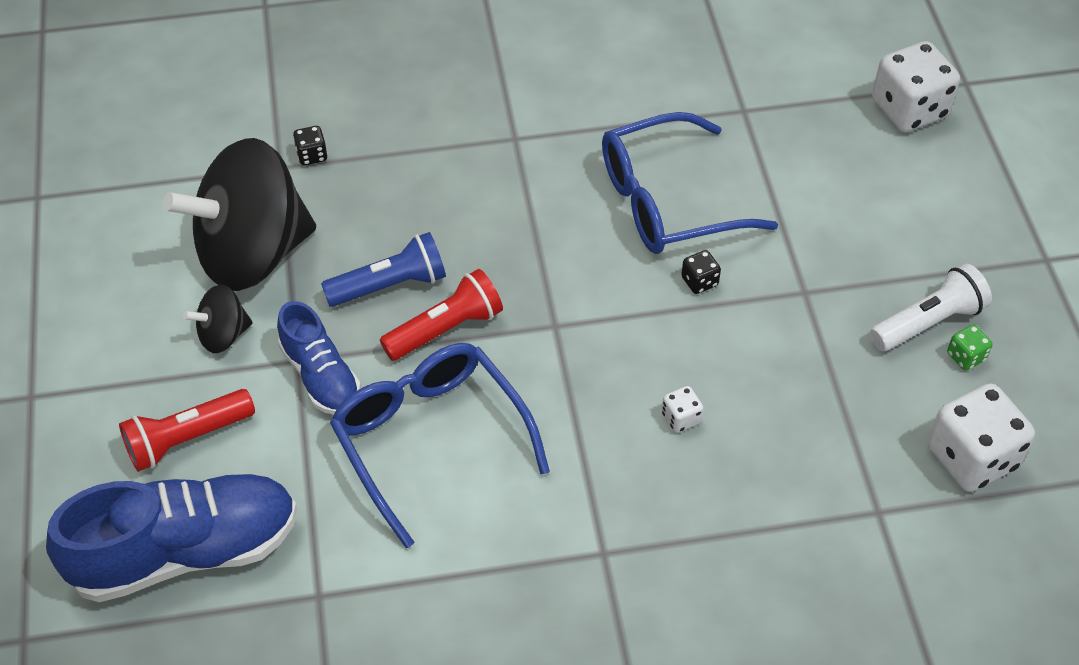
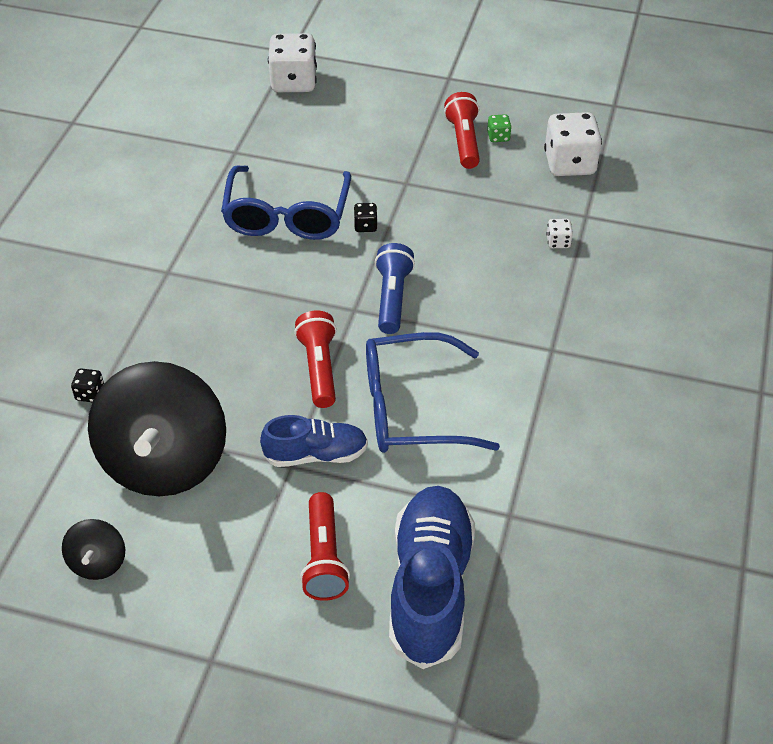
camera: 65 degrees left, 5 degrees down
(223, 335) = (235, 505): black spinning top -> black spinning top (98, 562)
(390, 285) = (257, 387): blue flashlight -> blue flashlight (392, 298)
(681, 418) = (469, 275): white dice -> white dice (558, 242)
(928, 322) = (463, 141): white flashlight -> red flashlight

